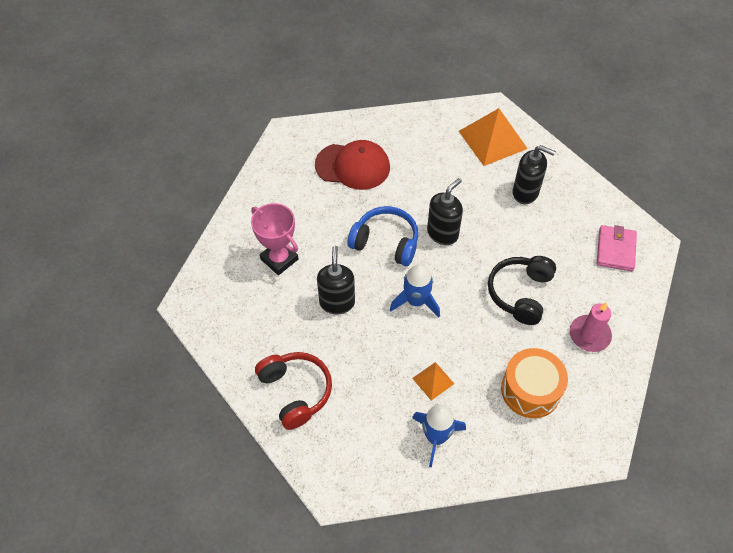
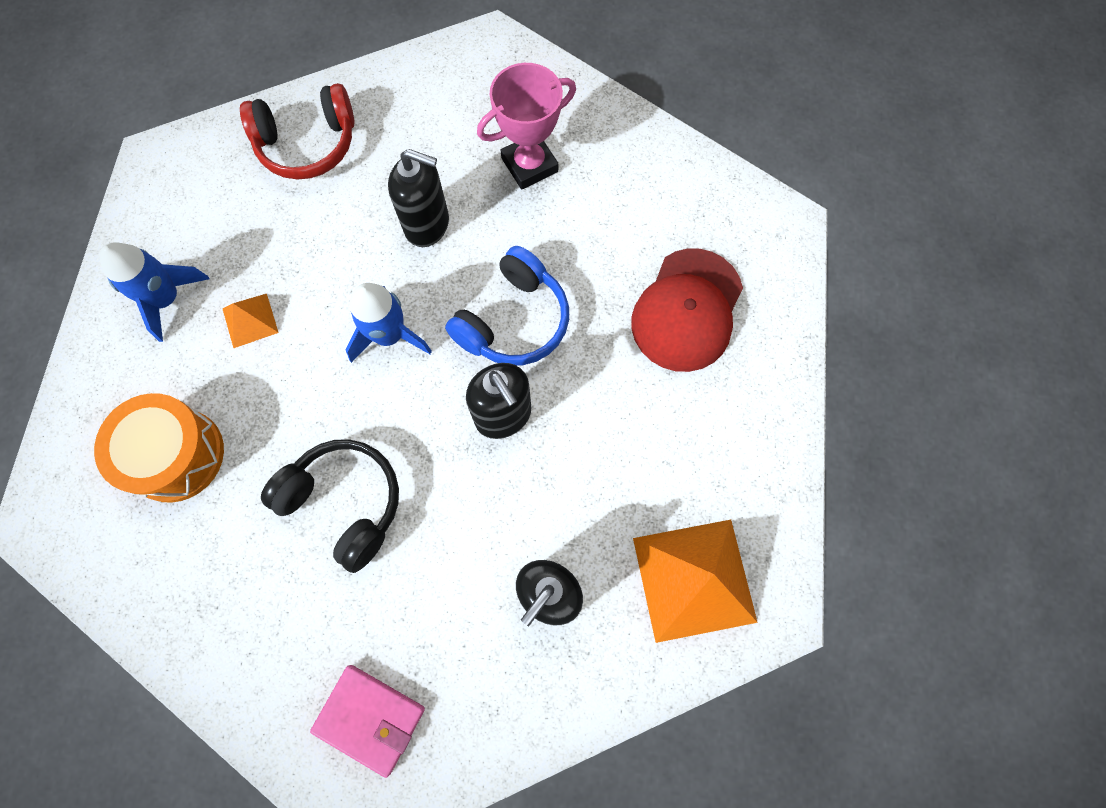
camera: 105 degrees right, 15 degrees up
(589, 335) = (226, 590): pink candle -> none

